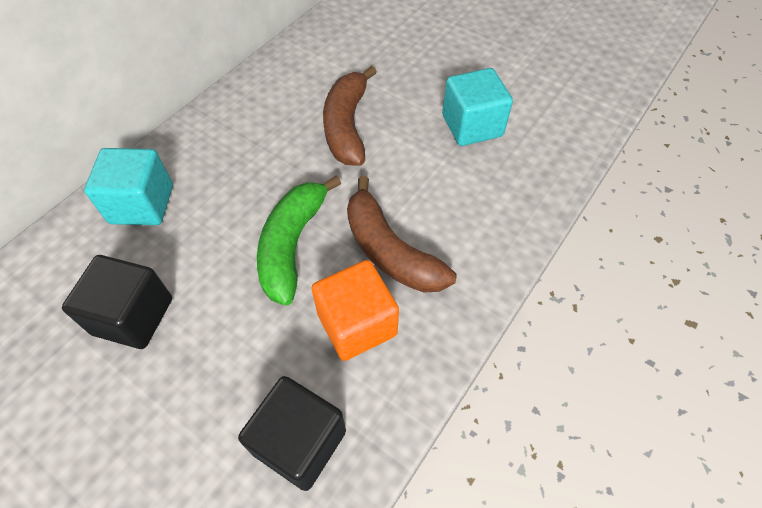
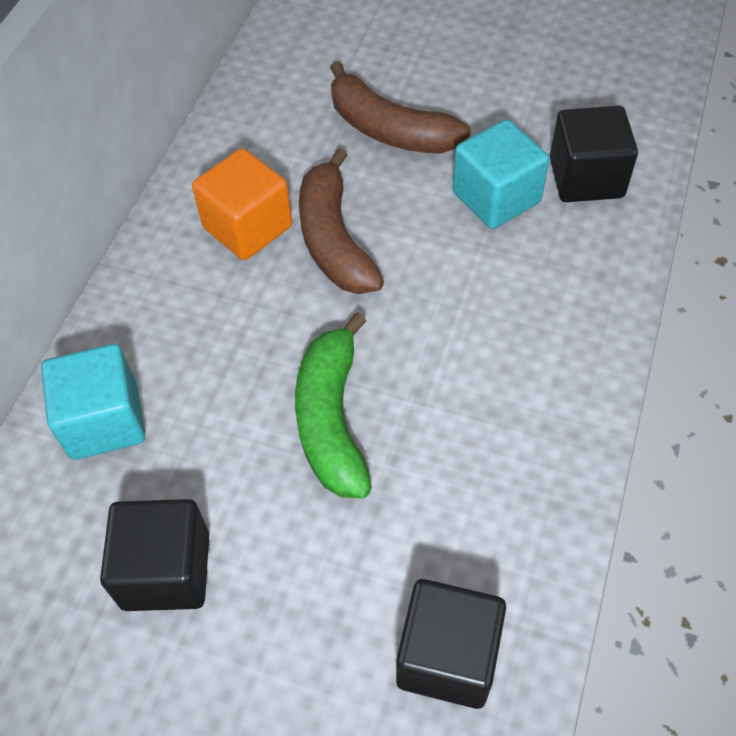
camera: 15 degrees left, 0 degrees up
(357, 324) = (456, 495): orange cube -> orange cube (248, 227)
(389, 251) = (458, 391): brown banana -> brown banana (389, 129)
(543, 128) = (586, 178): none -> black cube

